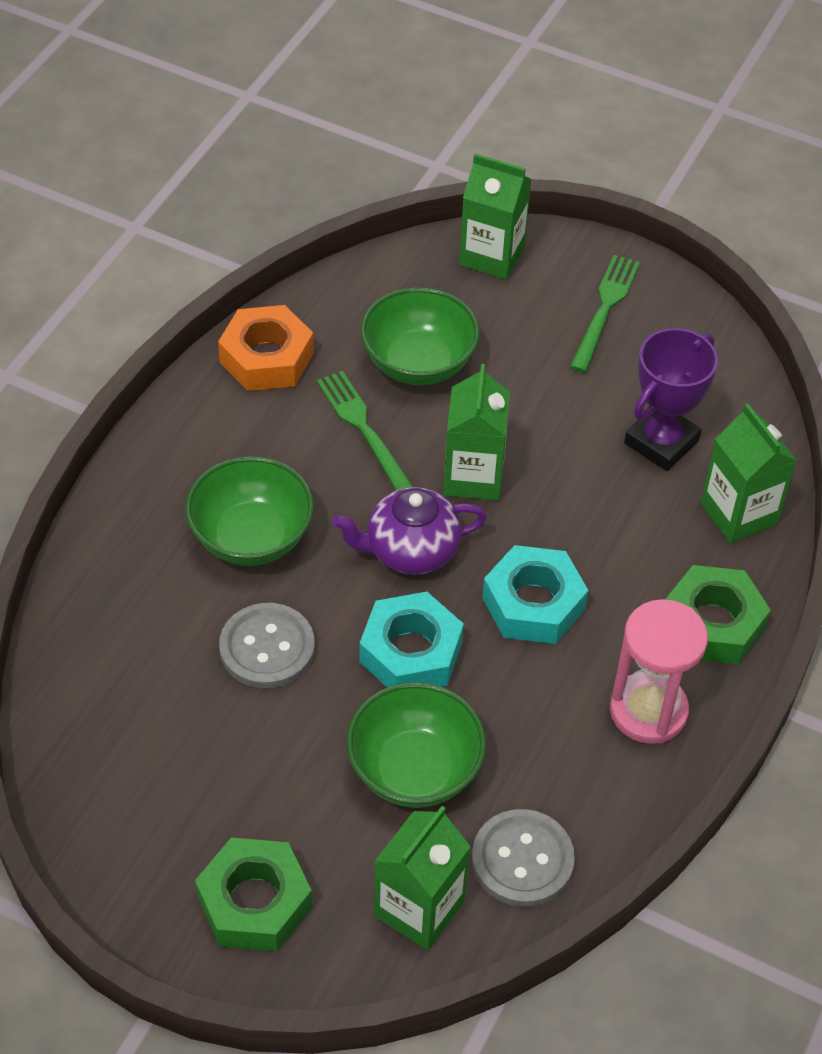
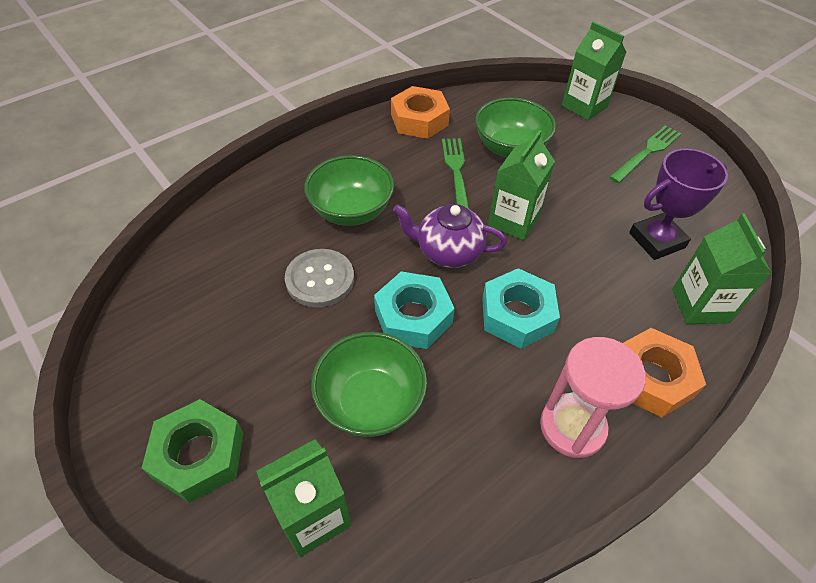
camera: 25 degrees right, 0 degrees up
(522, 860) = (415, 510): grey button -> none
(713, 624) = (651, 378): green nut -> orange nut

